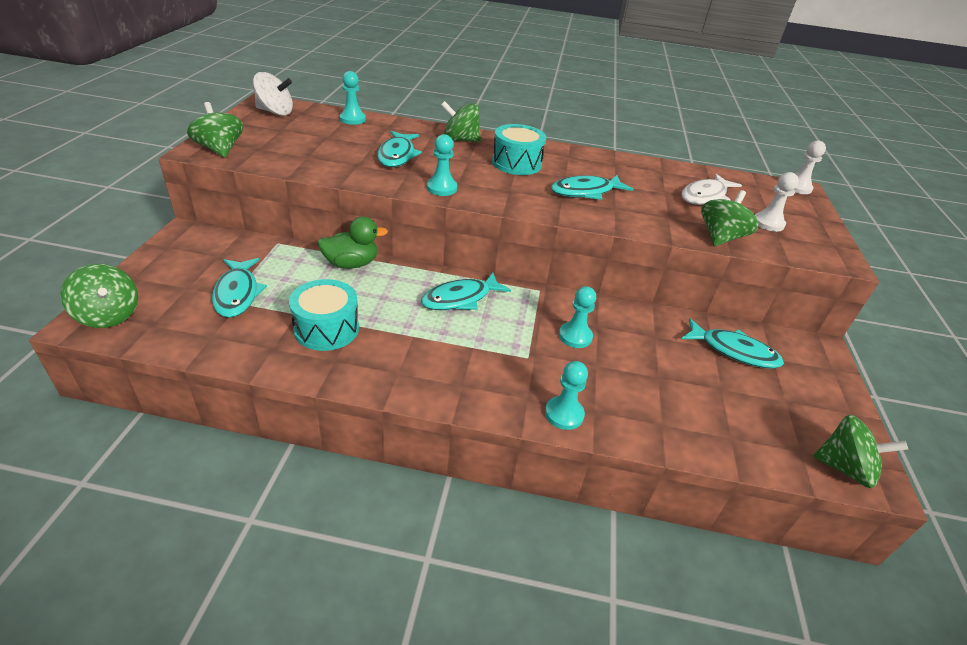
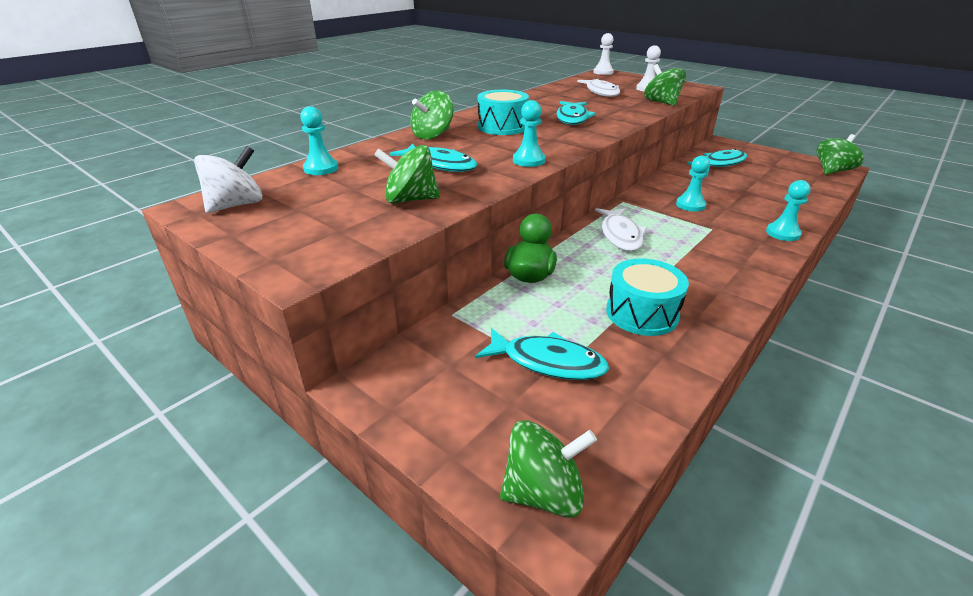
camera: 55 degrees left, 5 degrees down
(220, 150) = (314, 256): green spinning top -> green spinning top (410, 200)
(460, 299) = (620, 235): turquoise fish -> white fish

